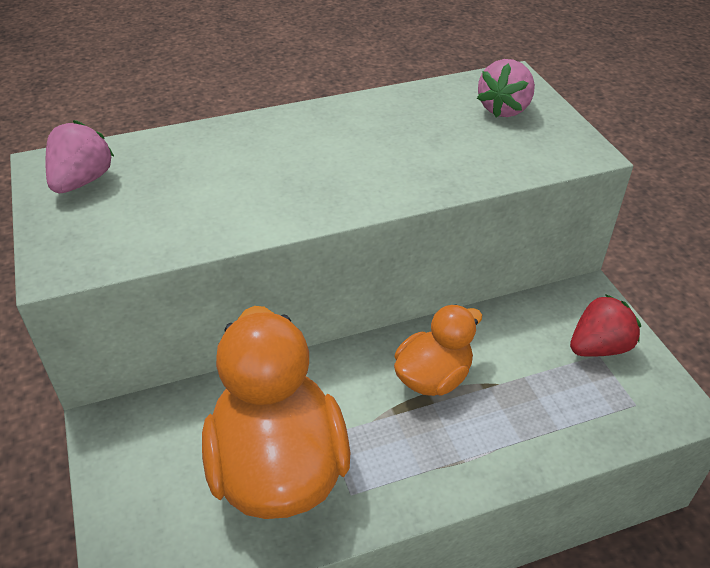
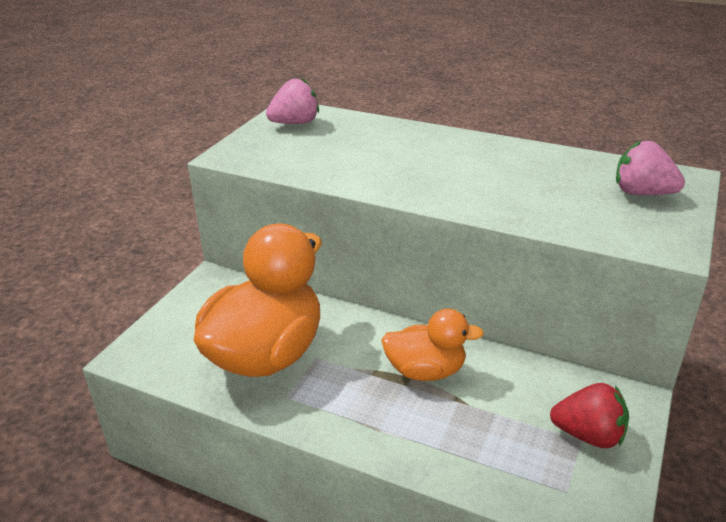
camera: 45 degrees right, 10 degrees down
(504, 109) = (642, 193): pink strawberry -> pink strawberry turned 45 degrees clockwise

